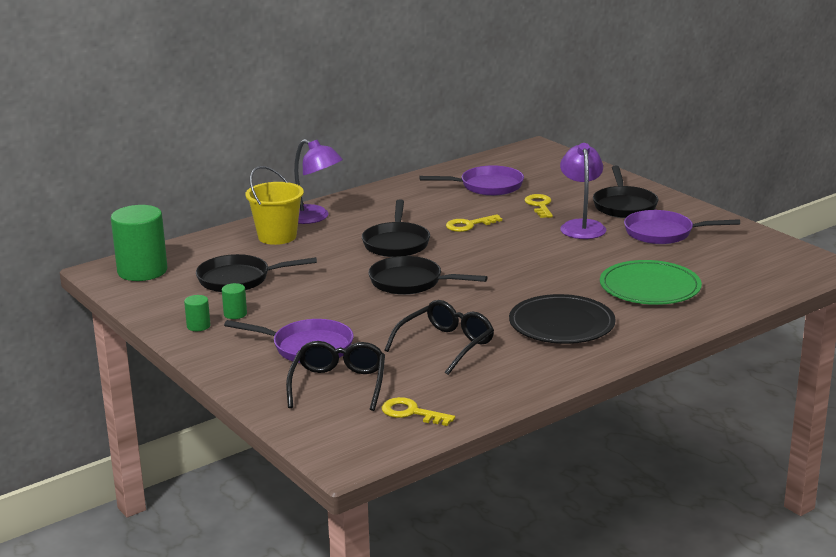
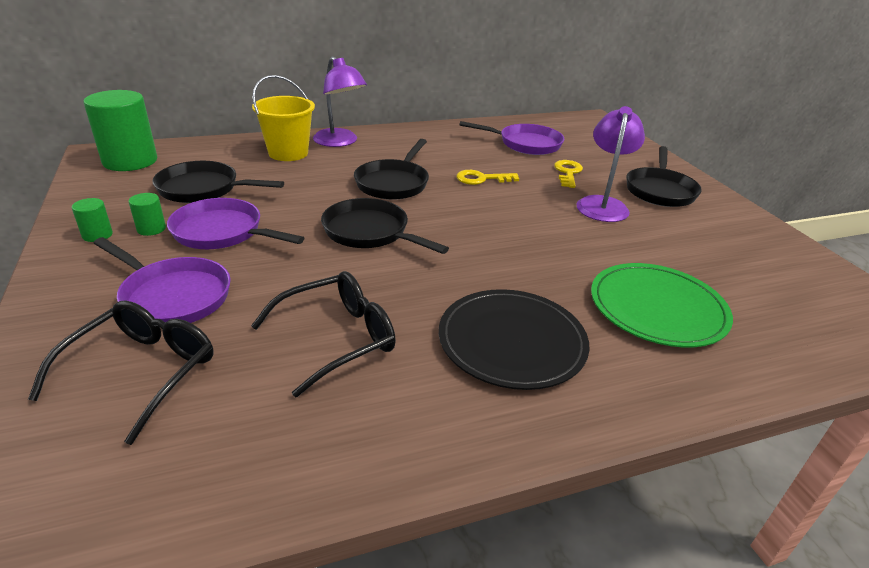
camera: 15 degrees right, 10 degrees up
(411, 413) = (179, 467): yellow key -> none
(663, 233) = (696, 233): purple pan -> purple pan (222, 232)

